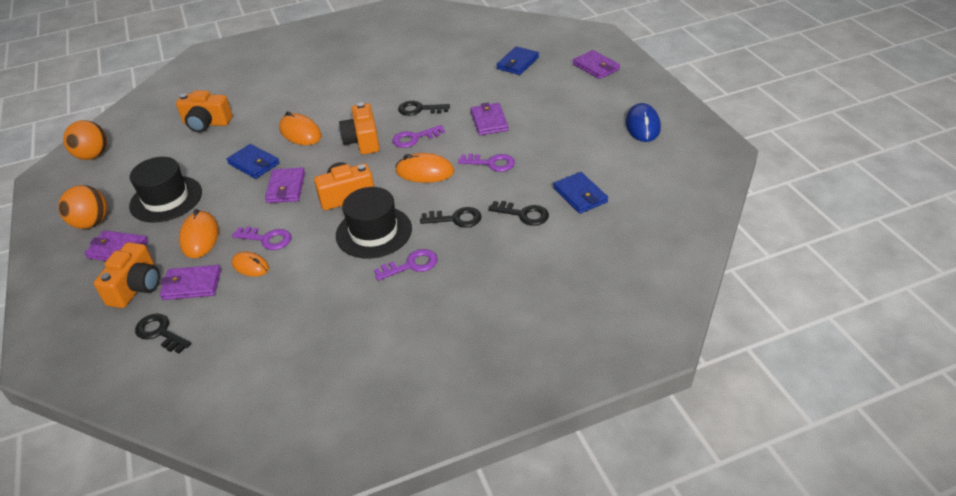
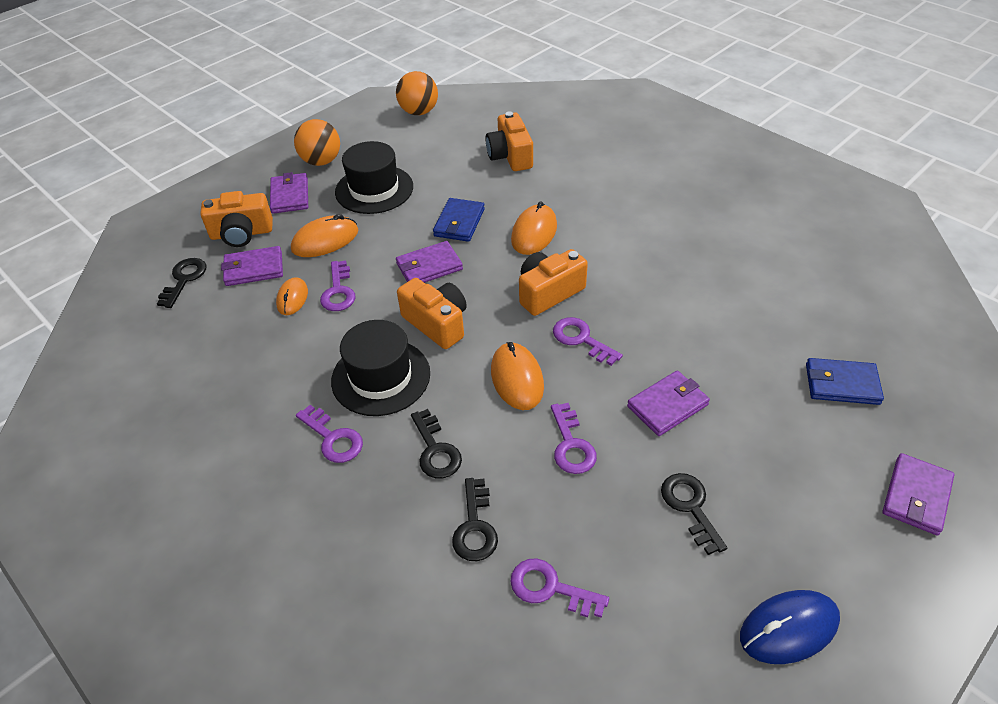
camera: 65 degrees right, 5 degrees up
(192, 285) = (254, 269): purple wallet -> purple wallet turned 75 degrees counterclockwise
(419, 109) = (647, 318): black key -> black key (690, 507)
(580, 195) = (550, 588): blue wallet -> purple key

